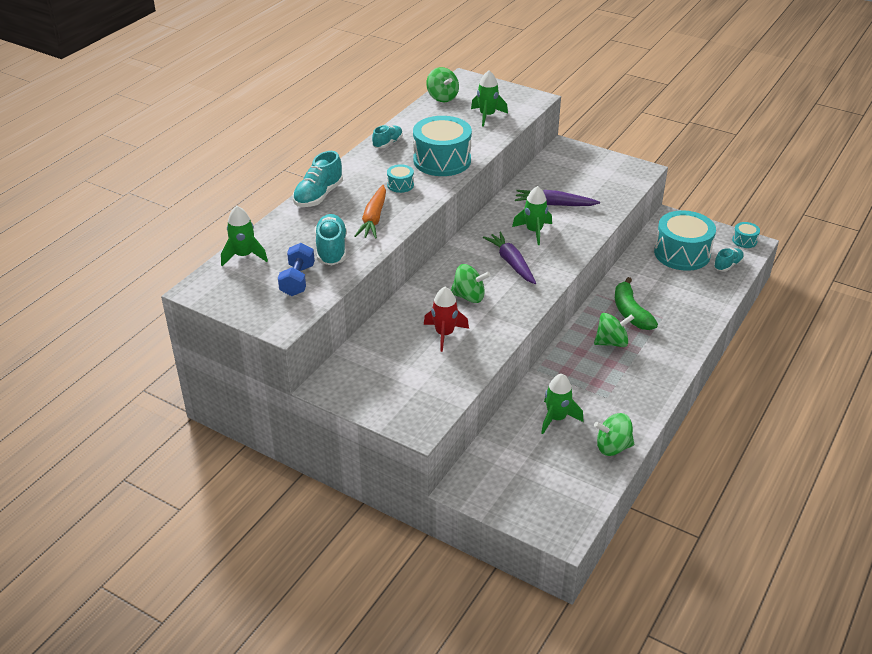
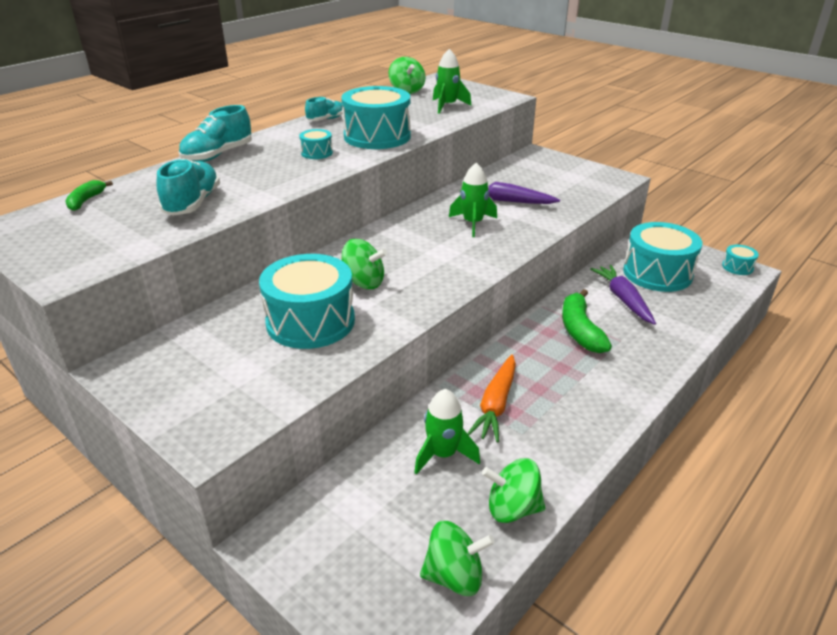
camera: 10 degrees right, 5 degrees down
(244, 256) = (86, 201): green rocket -> green banana
(297, 280) = (126, 230): blue dumbbell -> none
(373, 219) = (265, 179): orange carrot -> orange carrot (496, 404)
(444, 334) = (310, 321): red rocket -> turquoise drum
(511, 263) = (432, 252): purple carrot -> purple carrot (623, 299)
(611, 342) = (547, 363): green spinning top -> green spinning top (454, 576)
(727, 265) = (714, 290): turquoise shoe -> none

